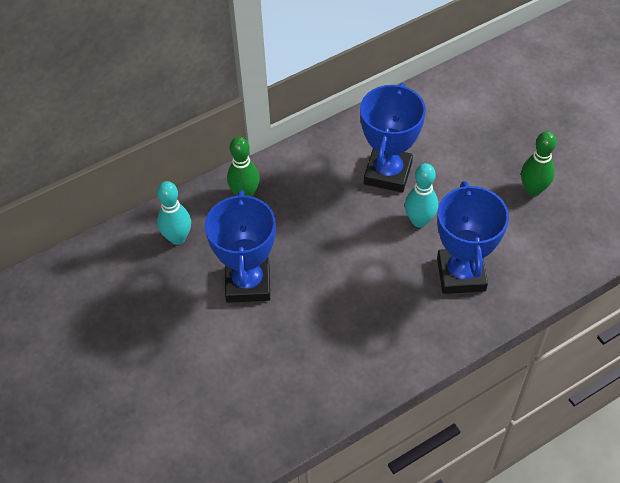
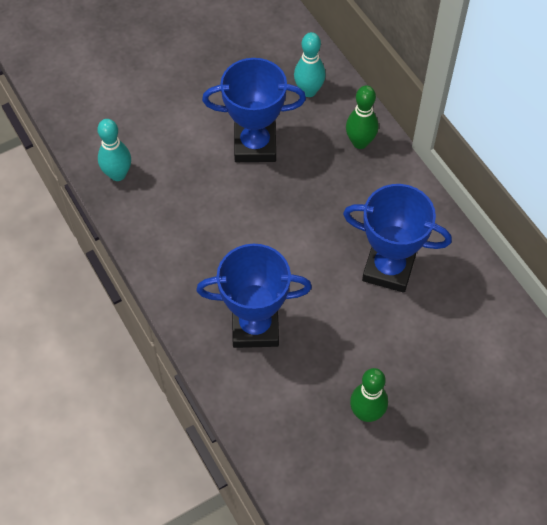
camera: 90 degrees right, 5 degrees up
(419, 221) = (324, 294): turquoise bowling pin -> turquoise bowling pin (118, 174)

